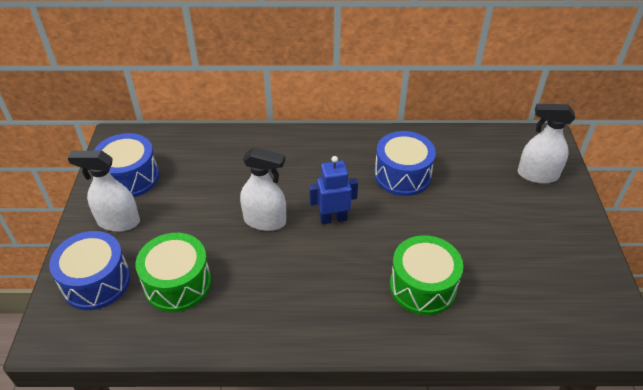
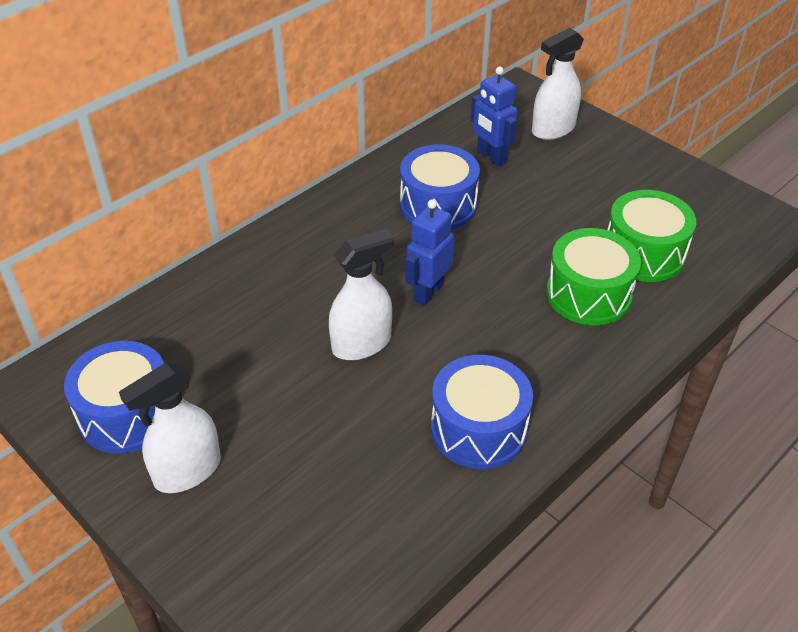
camera: 45 degrees left, 0 degrees up
(96, 282) = (258, 551): blue drum -> blue drum (478, 429)
(178, 283) = (357, 475): green drum -> green drum (643, 253)
(472, 167) = (491, 157): none -> blue robot

